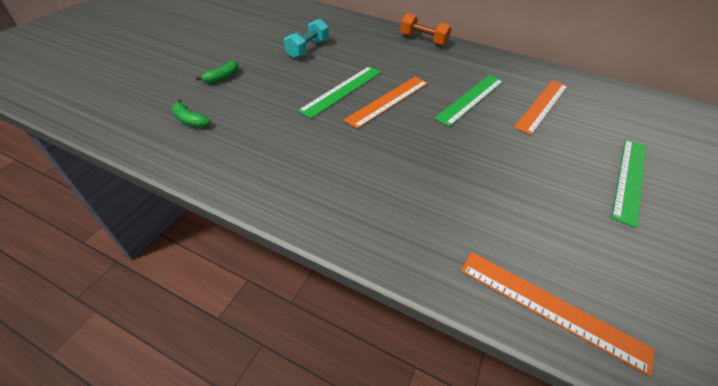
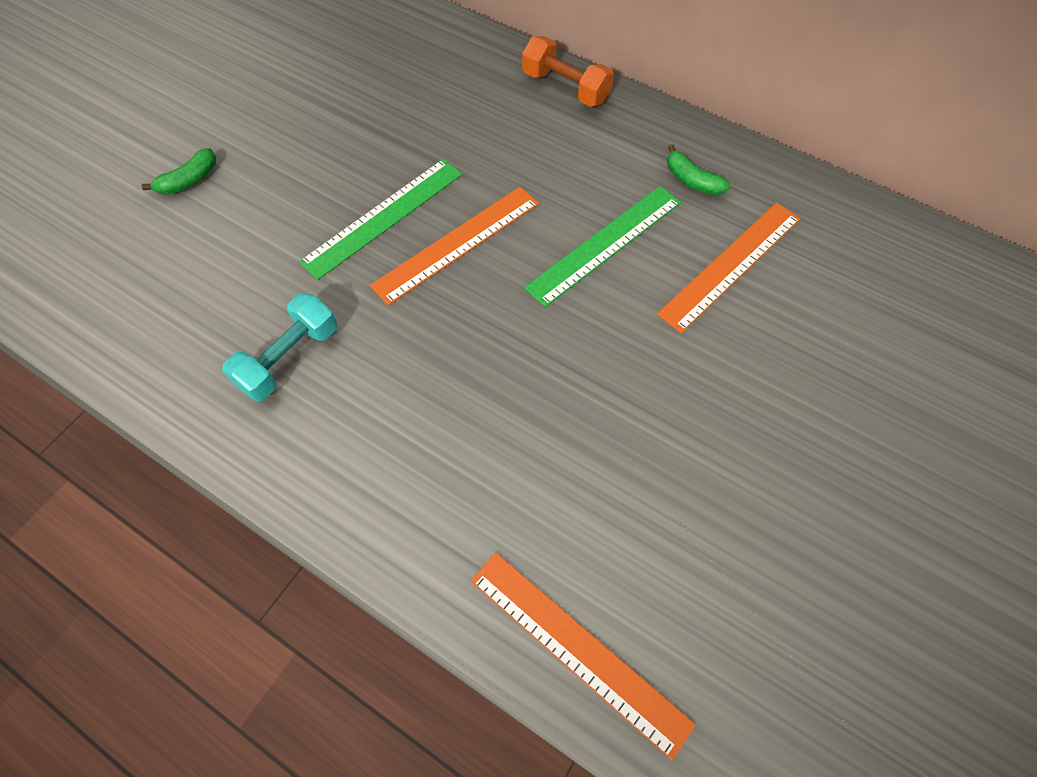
camera: 10 degrees right, 15 degrees up
(190, 120) = (128, 276): green banana -> green banana (692, 180)
(307, 49) = (344, 111): turquoise dumbbell -> turquoise dumbbell (289, 358)
(629, 178) = (813, 436): green ruler -> none

